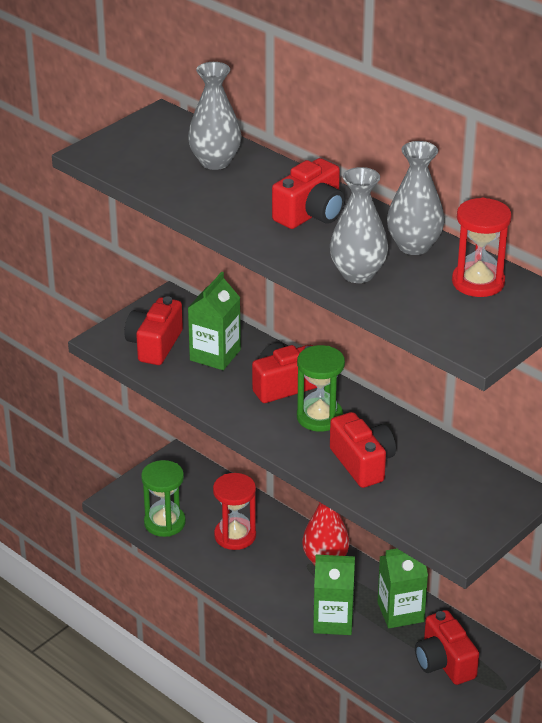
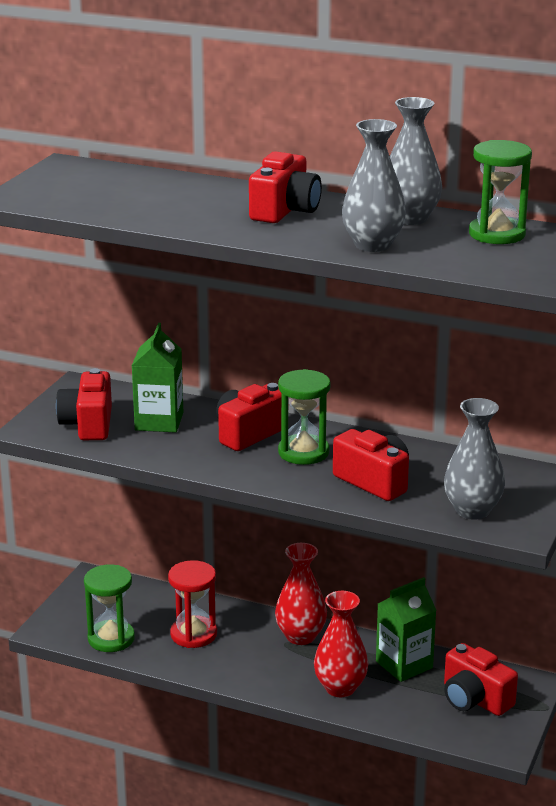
camera: 20 degrees left, 10 degrees down
(215, 162) = (151, 188): grey vase -> grey vase (472, 510)
(333, 620) = (340, 688): green carton -> red vase
(478, 282) = (497, 234): red hourglass -> green hourglass

